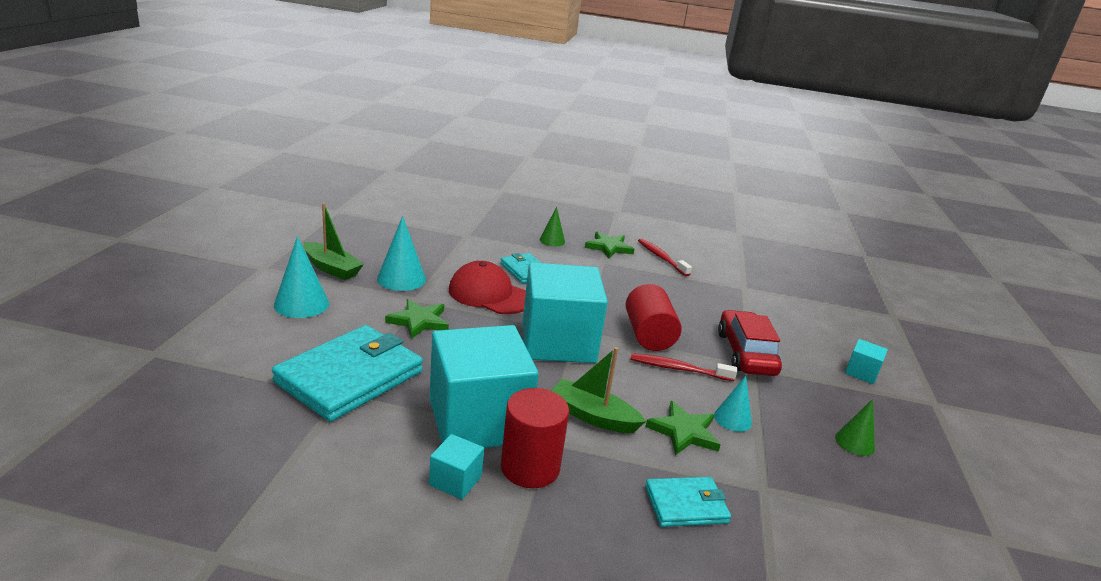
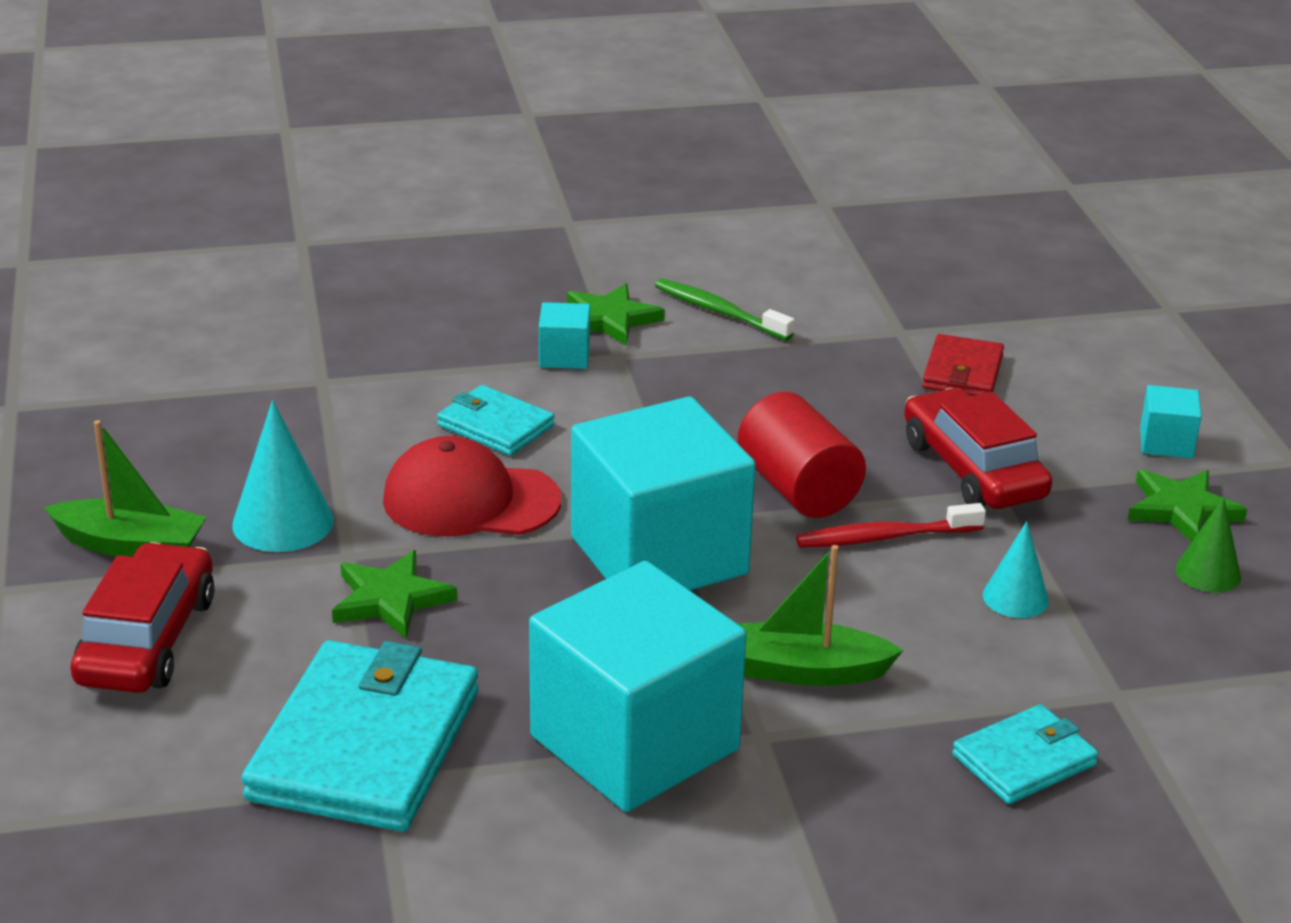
camera: 20 degrees left, 5 degrees up
(301, 304) = (147, 640): turquoise cone -> red car
(455, 480) = (675, 849): turquoise cube -> turquoise cube (564, 356)
(530, 467) = (768, 788): red cylinder -> none
(552, 240) = (494, 338): green cone -> none
(661, 258) = (719, 312): red toothbrush -> green toothbrush
(684, 432) = (956, 646): green star -> green star (1181, 509)
(766, 312) = (963, 372): none -> red wallet

